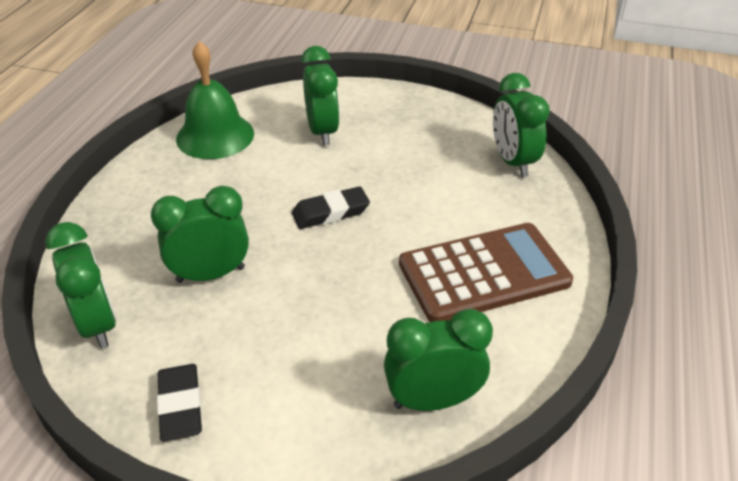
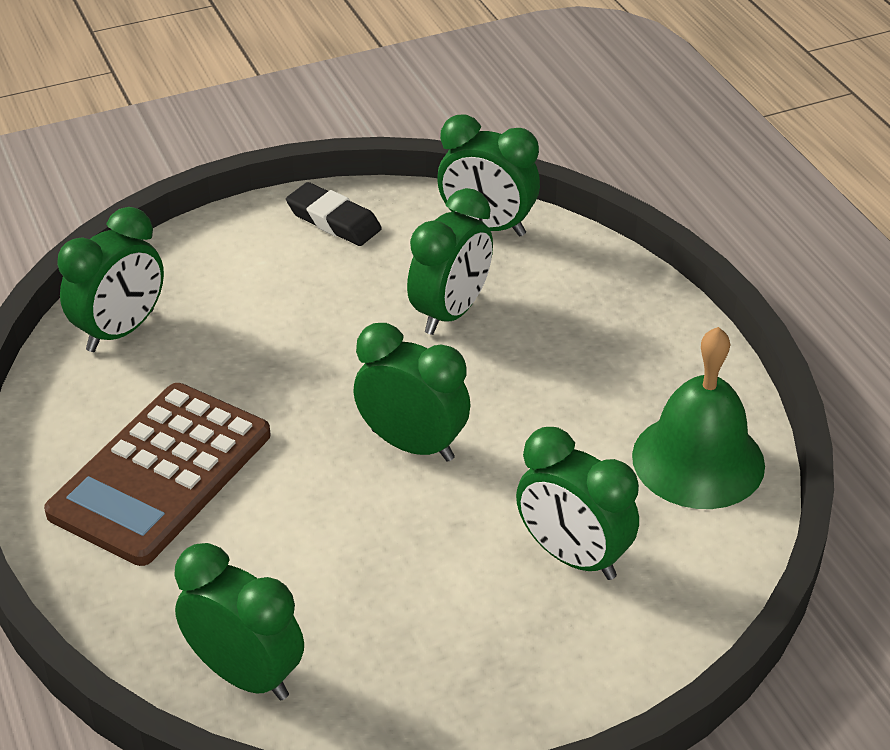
camera: 140 degrees right, 0 degrees up
(330, 212) = (412, 445): black eraser -> green clock

